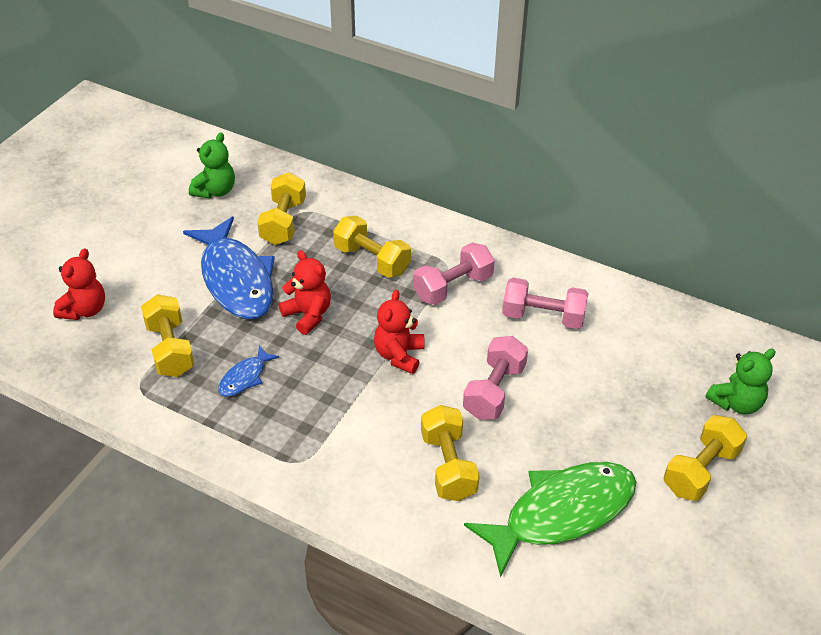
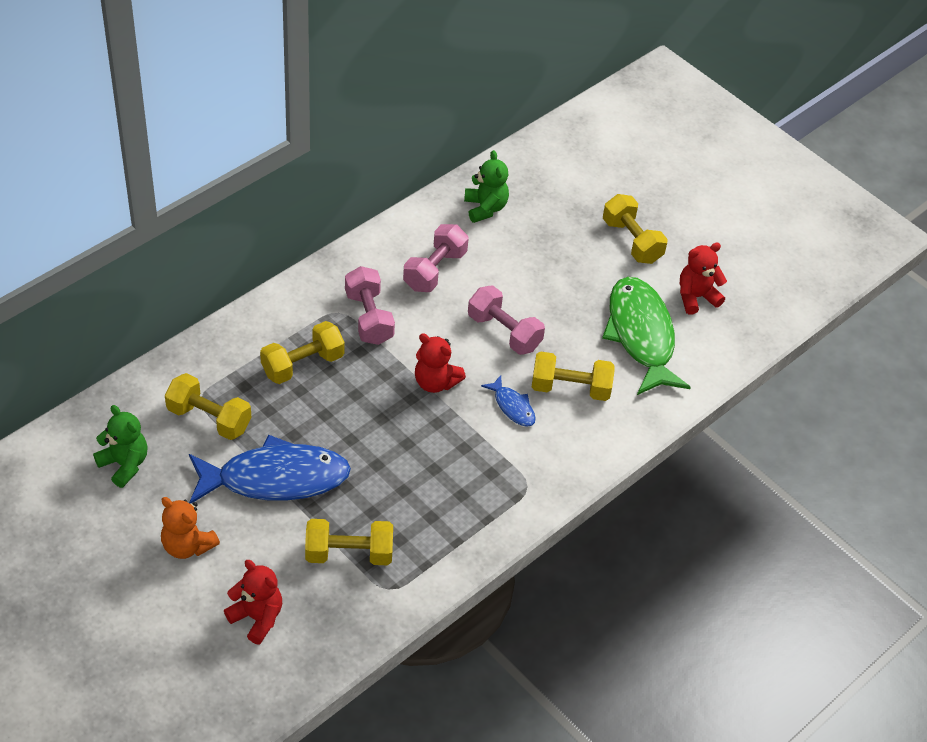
camera: 75 degrees left, 5 degrees up
(146, 248) = (187, 545): none -> orange teddy bear
(245, 377) = (413, 502): blue fish -> blue fish (512, 406)
(308, 315) = (353, 434): red teddy bear -> red teddy bear (696, 297)
(736, 403) = (577, 193): green teddy bear -> green teddy bear (485, 208)

